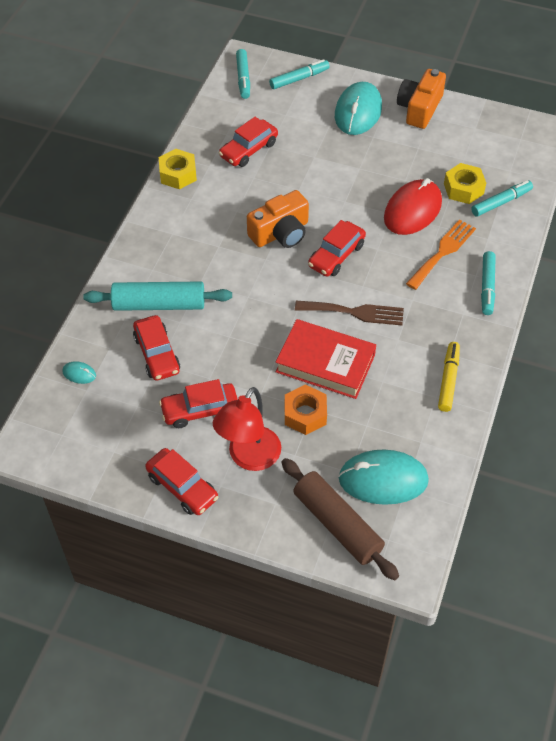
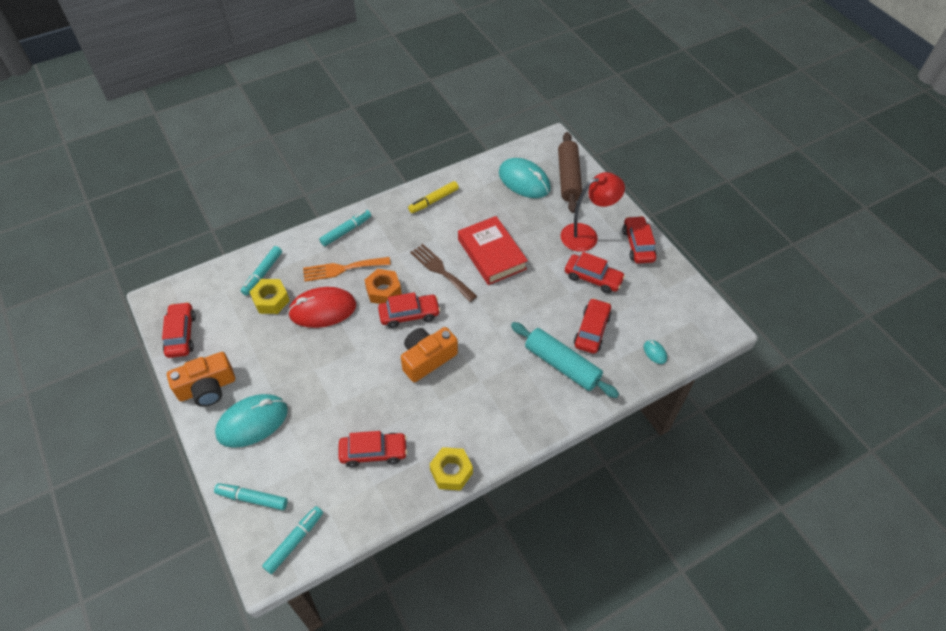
camera: 140 degrees left, 0 degrees up
(280, 233) = (427, 359): orange camera -> orange camera turned 45 degrees counterclockwise
(305, 414) = (532, 236): orange nut -> orange nut (383, 291)
(491, 123) = (181, 334): none -> red car
(501, 202) = (263, 273): turquoise marker -> turquoise marker turned 75 degrees counterclockwise

